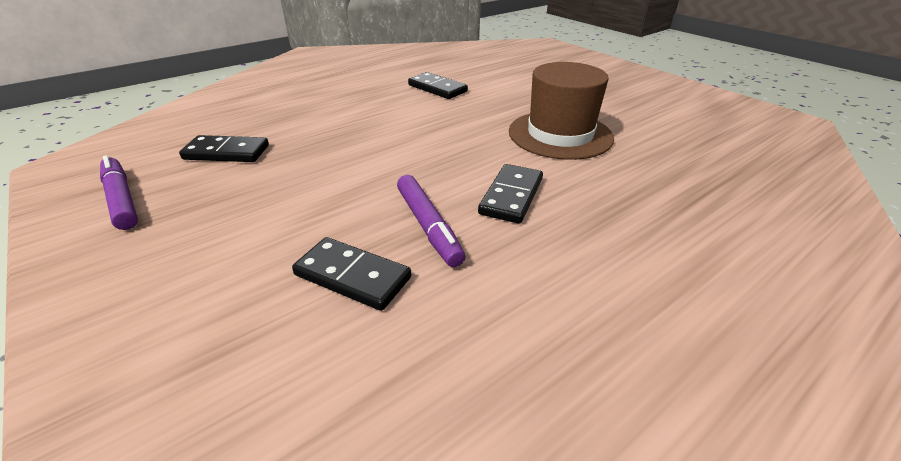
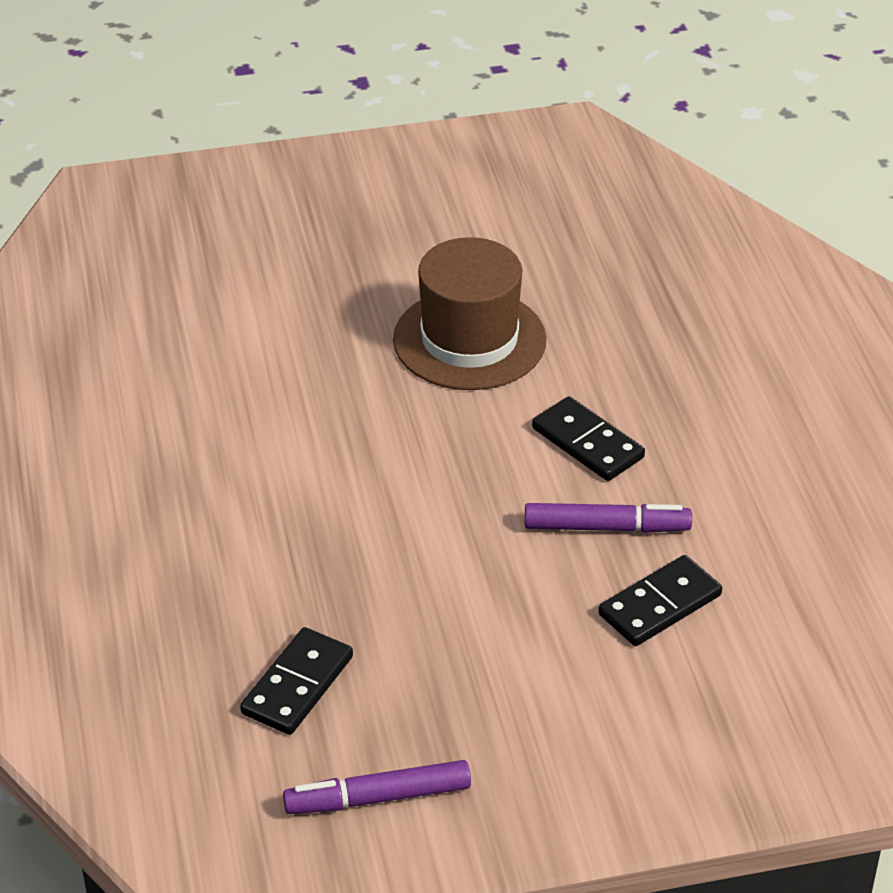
camera: 65 degrees left, 5 degrees up
(437, 88) = (214, 400): black domino -> none

